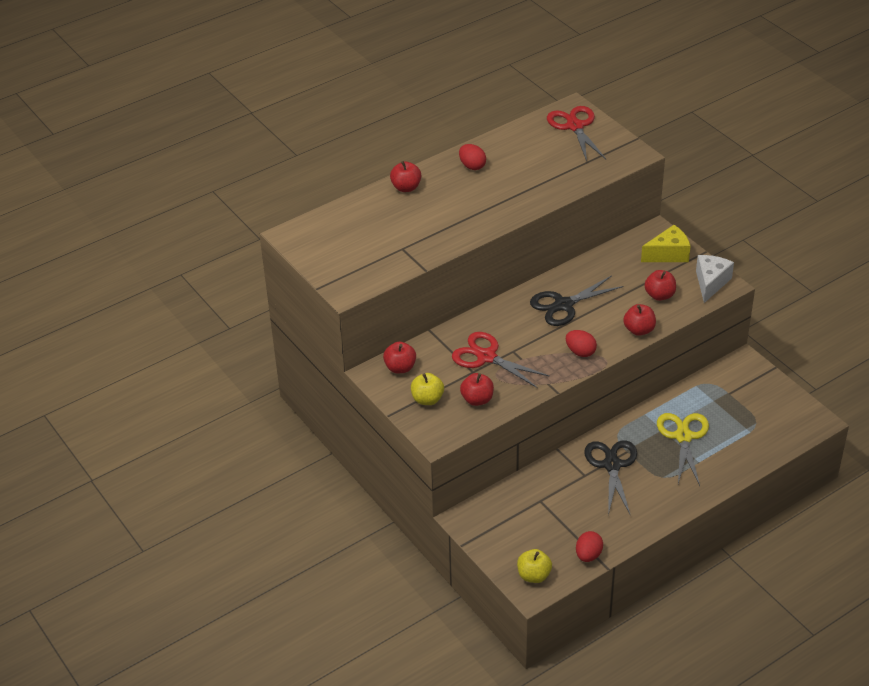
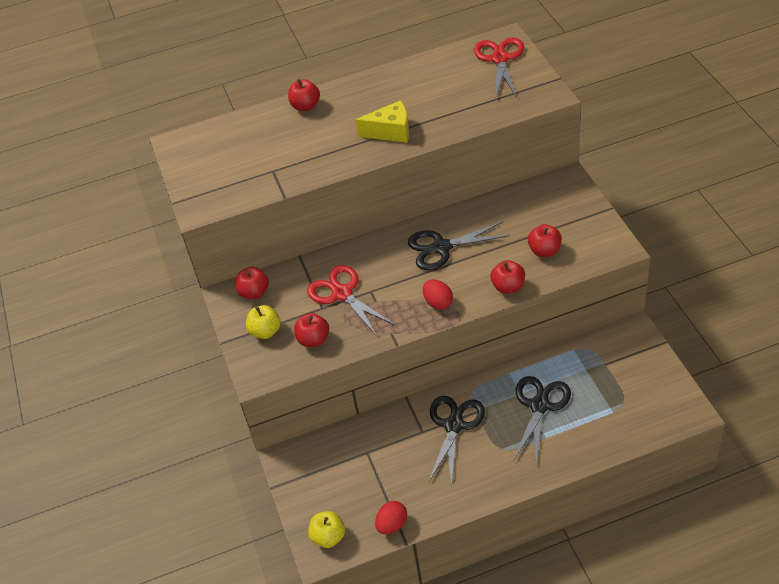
camera: 20 degrees right, 5 degrees up
(472, 166) = (379, 90): red egg -> none
(668, 254) = (571, 206): yellow cheese -> yellow cheese (391, 132)
(683, 436) = (539, 405): yellow scissors -> black scissors
(711, 283) = (604, 244): white cheese -> none

